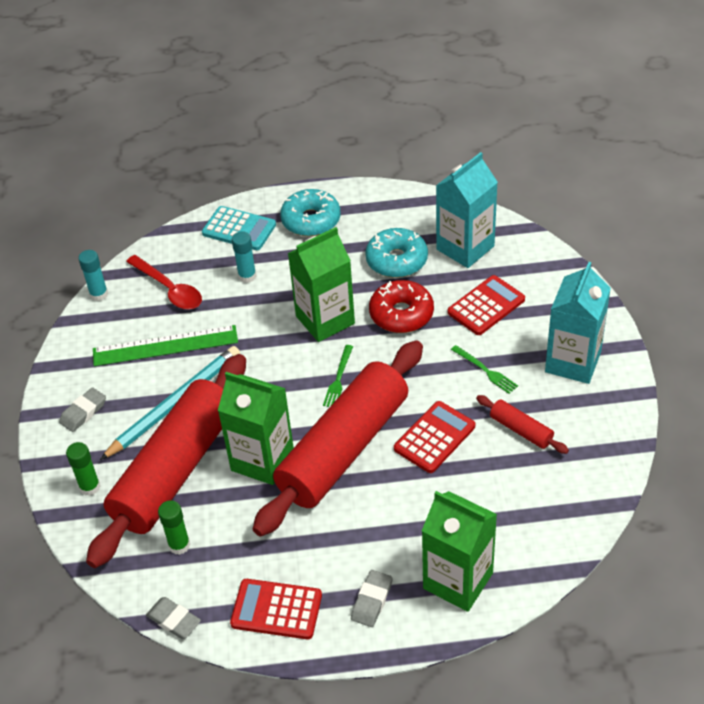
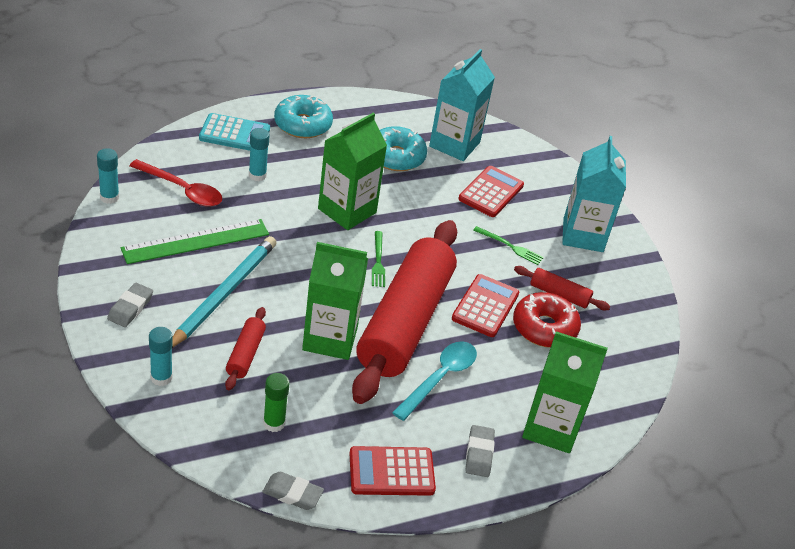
camera: 25 degrees left, 5 degrees down
(90, 487) = (161, 377): green glue stick -> turquoise glue stick
(175, 470) = (245, 354): red rolling pin -> red rolling pin, size x0.40
(359, 514) = (440, 378): none -> turquoise spoon
(401, 314) = (417, 202): red donut -> red donut (544, 328)

